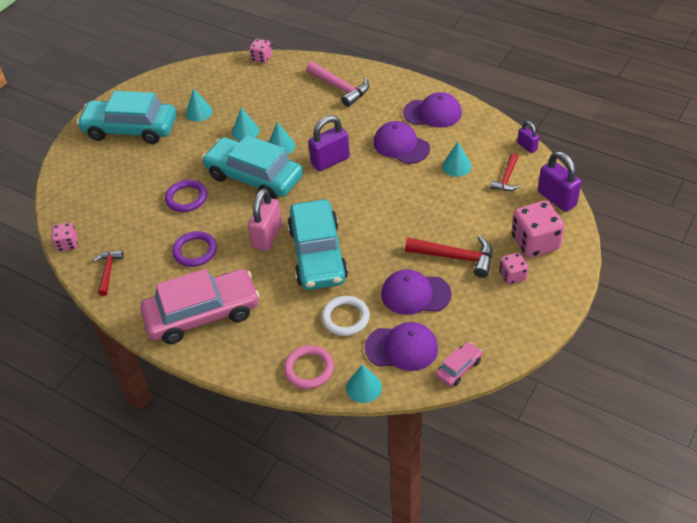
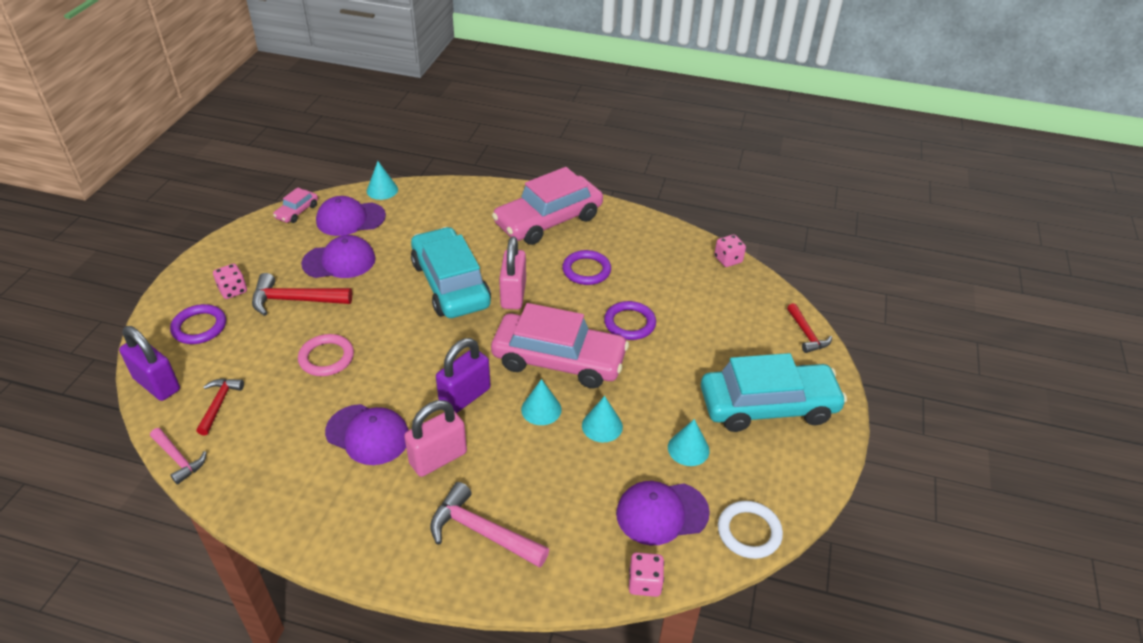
camera: 160 degrees right, 5 degrees down
(108, 271) = (665, 242): red hammer -> red hammer (807, 334)
(254, 177) = (559, 360): turquoise car -> pink car
(309, 369) = (433, 195): pink ring -> pink ring (326, 358)
(345, 318) = (408, 234): white ring -> white ring (749, 532)
(357, 126) = (438, 458): none -> pink padlock
(433, 113) = (321, 501): purple cap -> purple cap (661, 513)
(456, 166) = (287, 413): turquoise cone -> none
(527, 146) = (179, 459): purple padlock -> pink hammer
(535, 243) = (199, 327): pink dice -> purple ring

